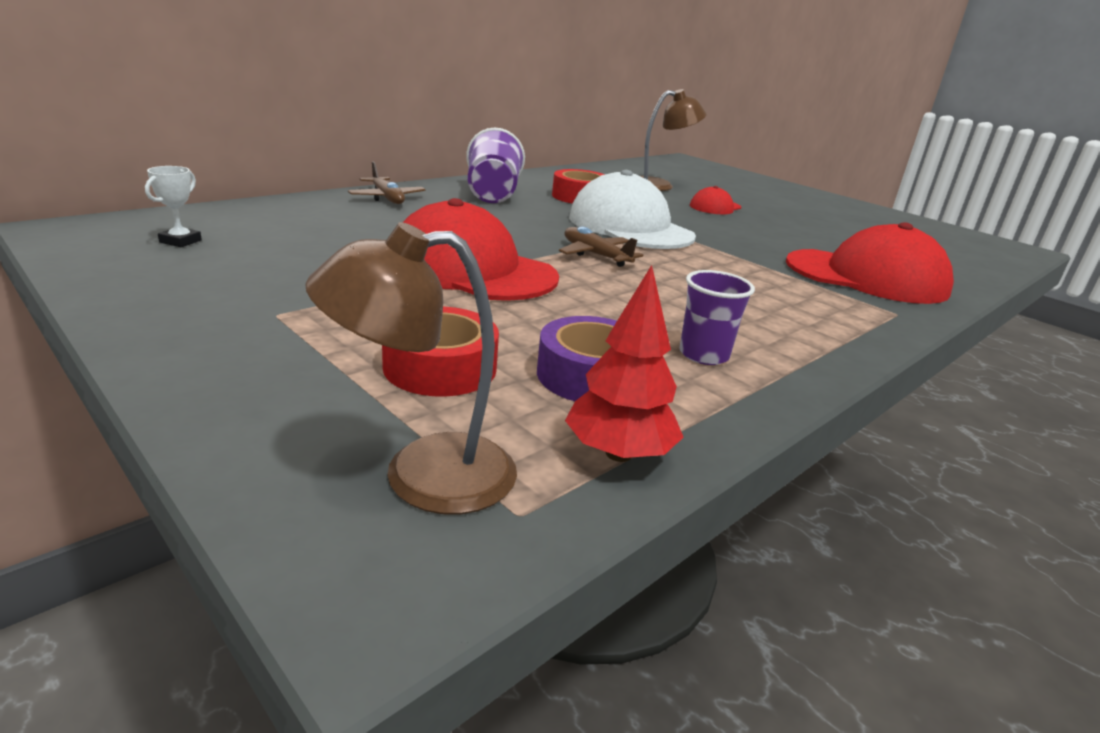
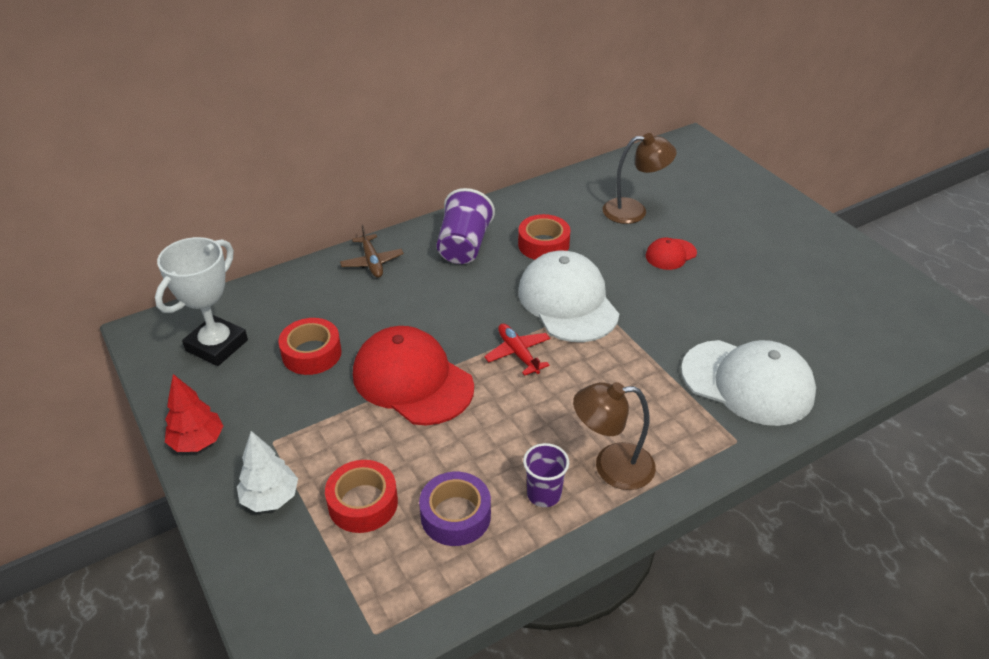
camera: 15 degrees right, 15 degrees up
(180, 241) = (217, 345): white trophy -> white trophy, size x2.30
(280, 365) = (270, 498): none -> white tree
(323, 249) = (311, 353): none -> red tape
(422, 475) = (332, 600): brown lamp -> brown lamp (611, 466)
(595, 255) = (518, 353): brown plane -> red plane
(618, 454) = (444, 591): red tree -> red tree (197, 442)
(866, 277) = (747, 382): red cap -> white cap

